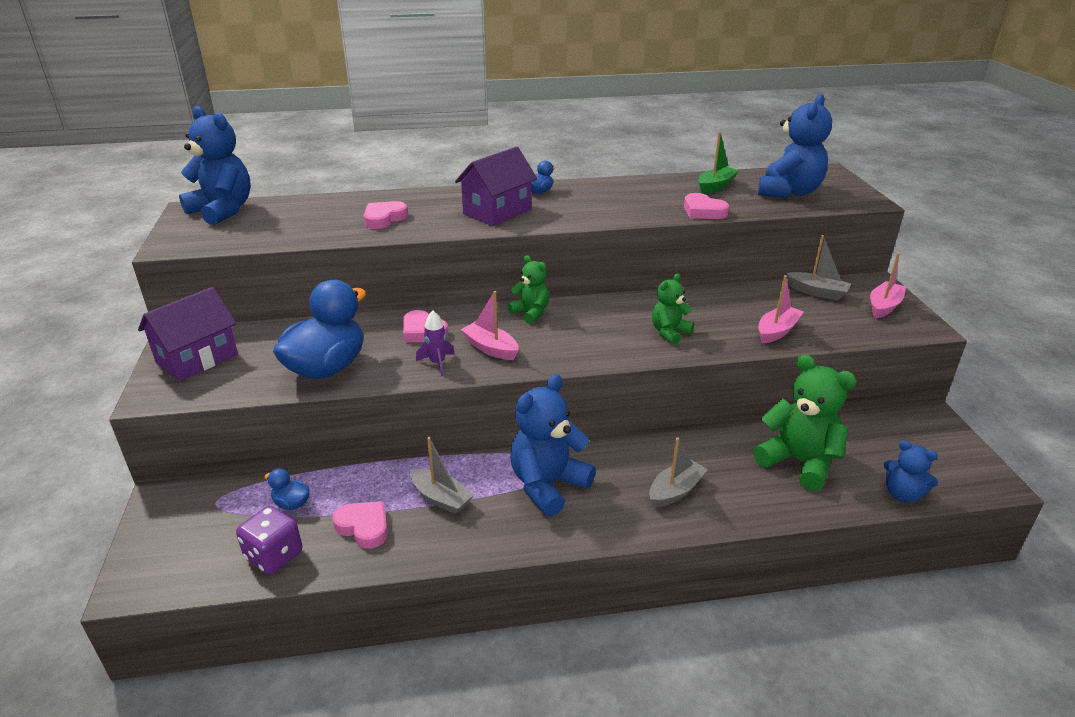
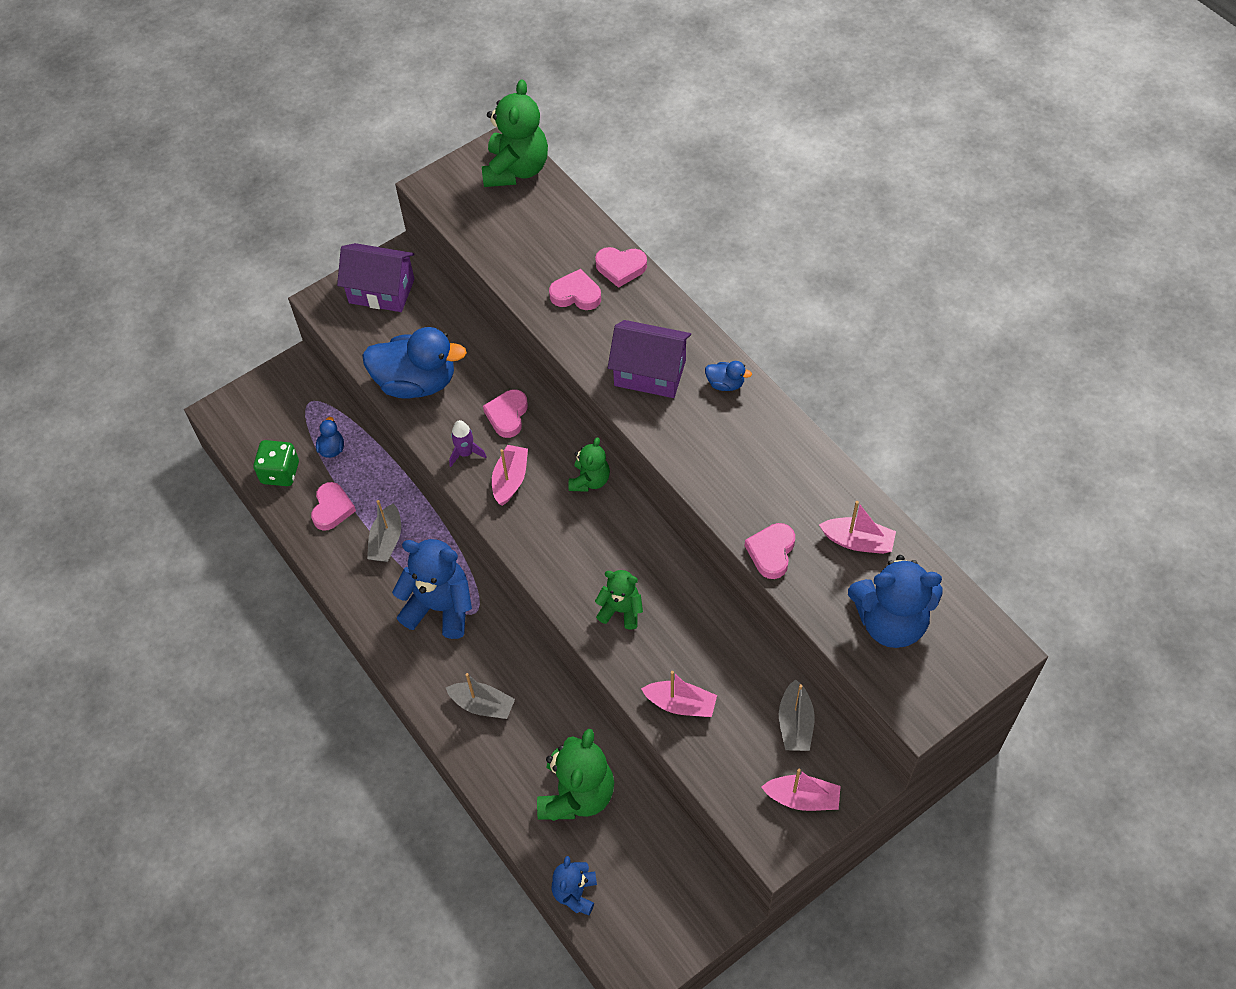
camera: 65 degrees right, 25 degrees up
(223, 211) = (516, 170): blue teddy bear -> green teddy bear
(274, 555) = (280, 472): purple dice -> green dice
(385, 199) = (620, 268): none -> pink heart
(715, 186) = (857, 541): green boat -> pink boat

